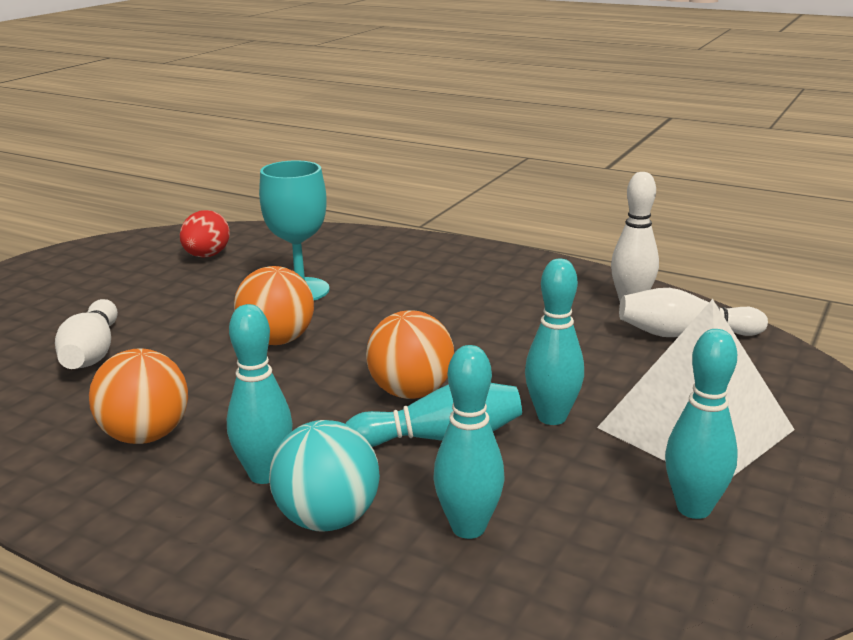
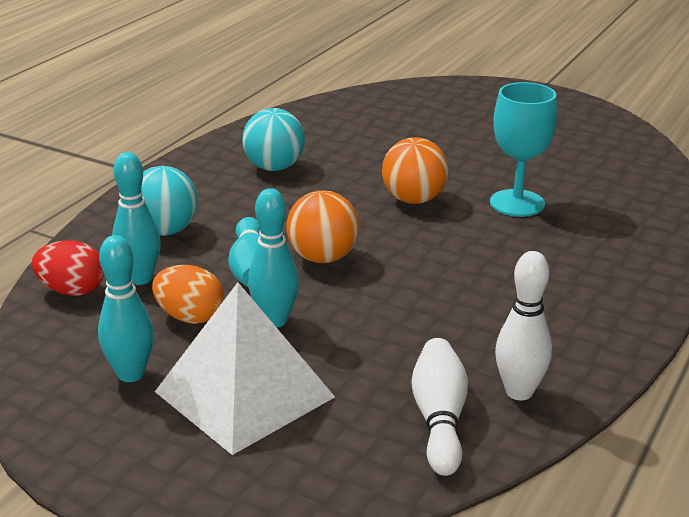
camera: 90 degrees right, 5 degrees up
(92, 353) = (391, 137): white bowling pin -> none
(146, 436) = (274, 167): orange ball -> turquoise ball
(206, 256) = (587, 157): red egg -> red egg (72, 291)
(265, 474) = (220, 208): turquoise bowling pin -> none
(558, 476) = (190, 317): none -> orange egg

